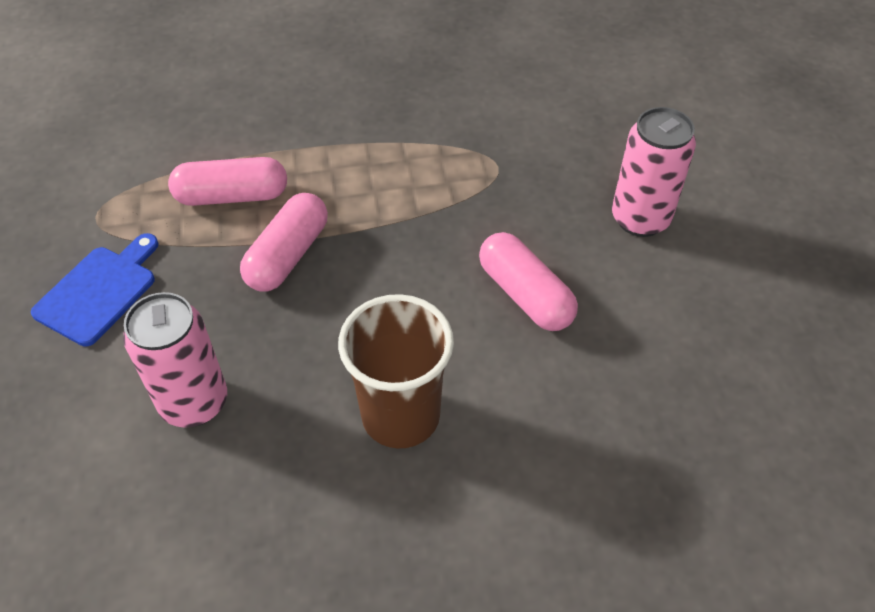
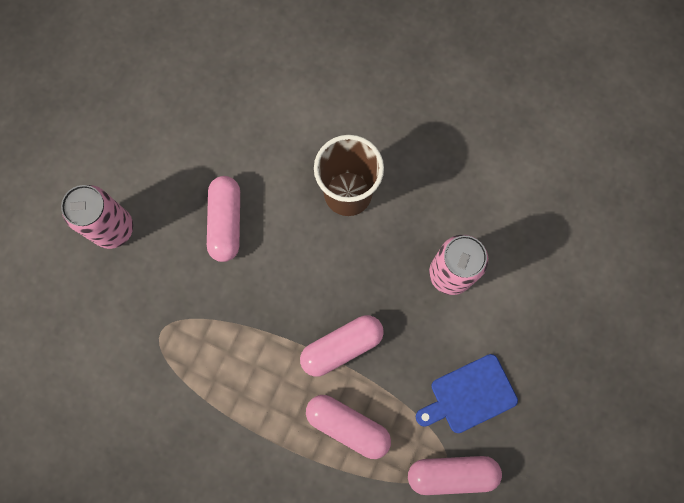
camera: 145 degrees left, 25 degrees up
(86, 216) = (452, 473): none -> pink capsule

